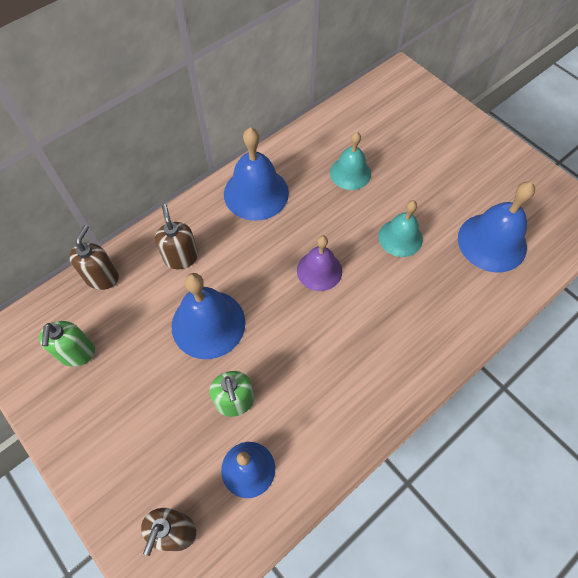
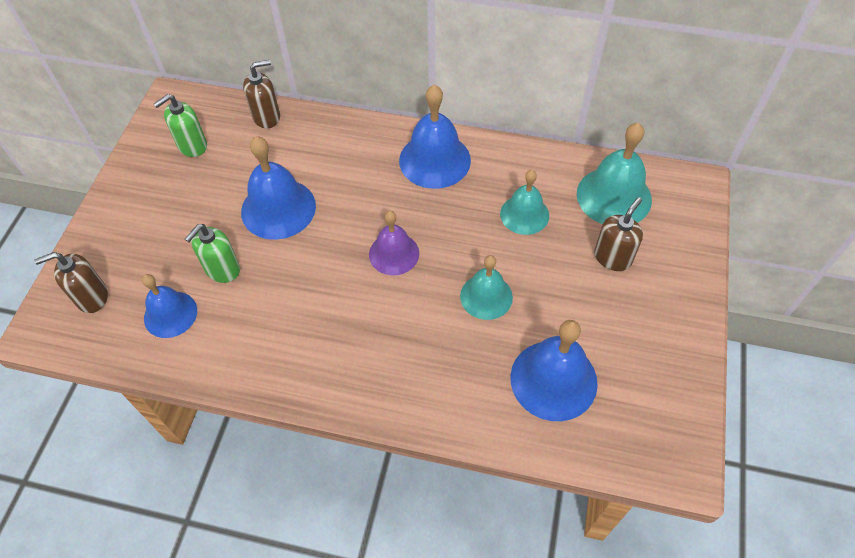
camera: 55 degrees right, 5 degrees down
(181, 257) = (325, 152): brown soap dispenser -> brown soap dispenser (613, 257)
(376, 118) = (614, 196): none -> turquoise bell

